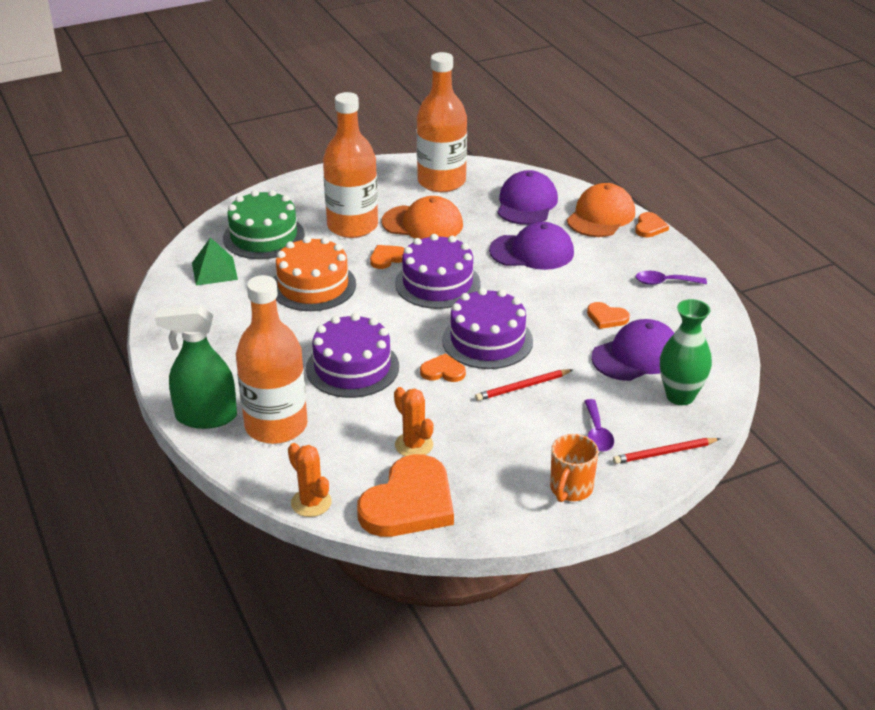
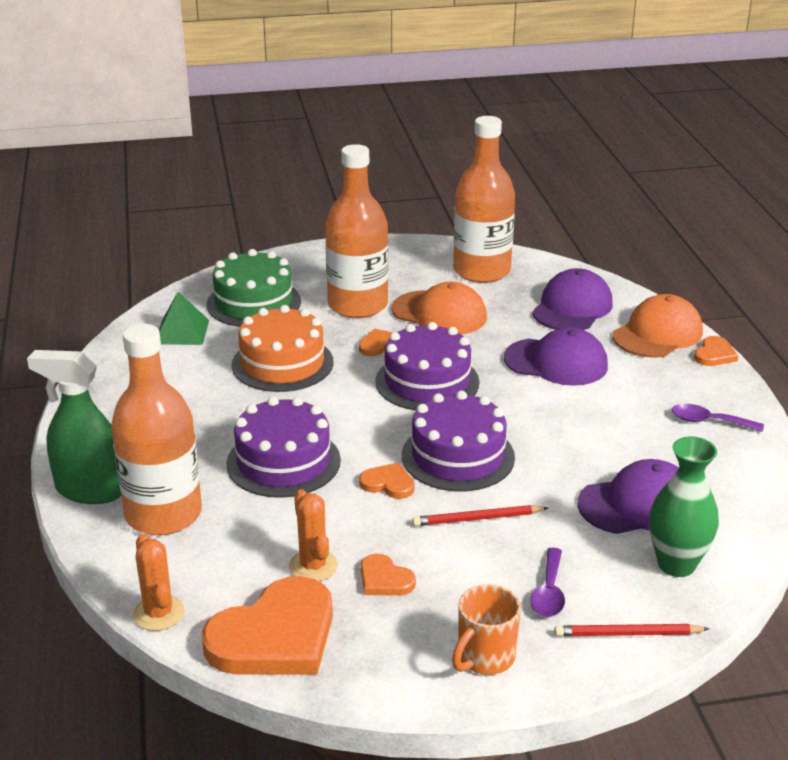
camera: 15 degrees right, 5 degrees down
(606, 317) = (618, 452): orange heart -> orange heart (384, 579)

